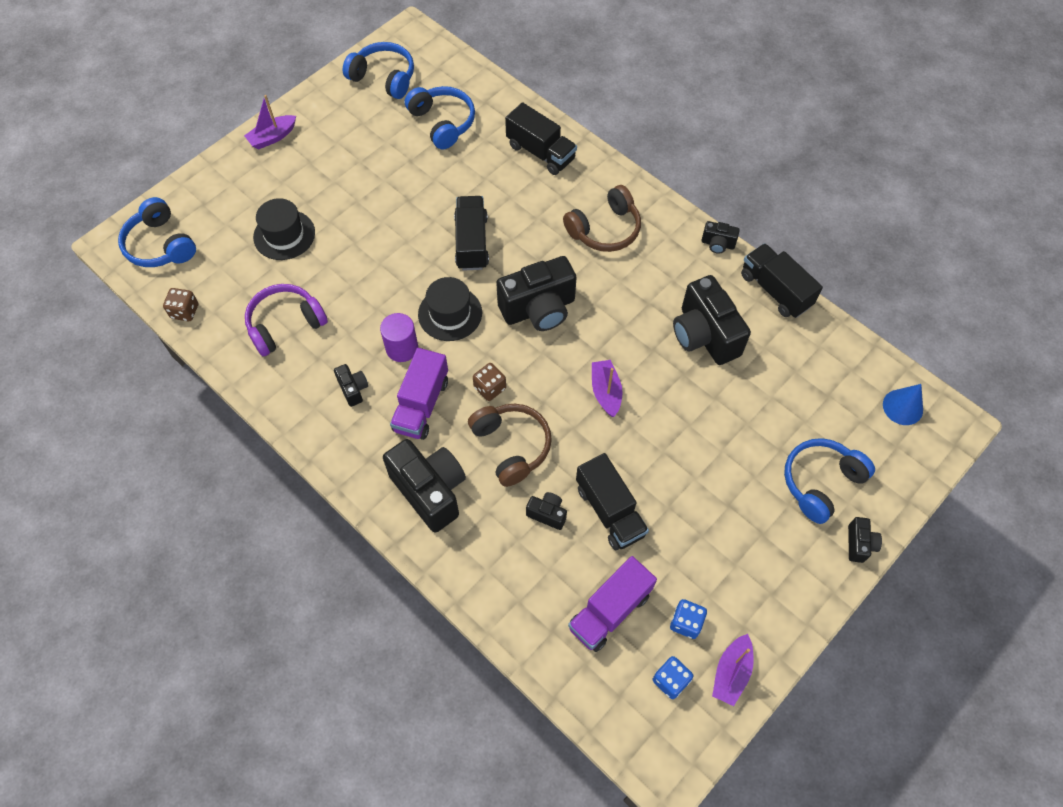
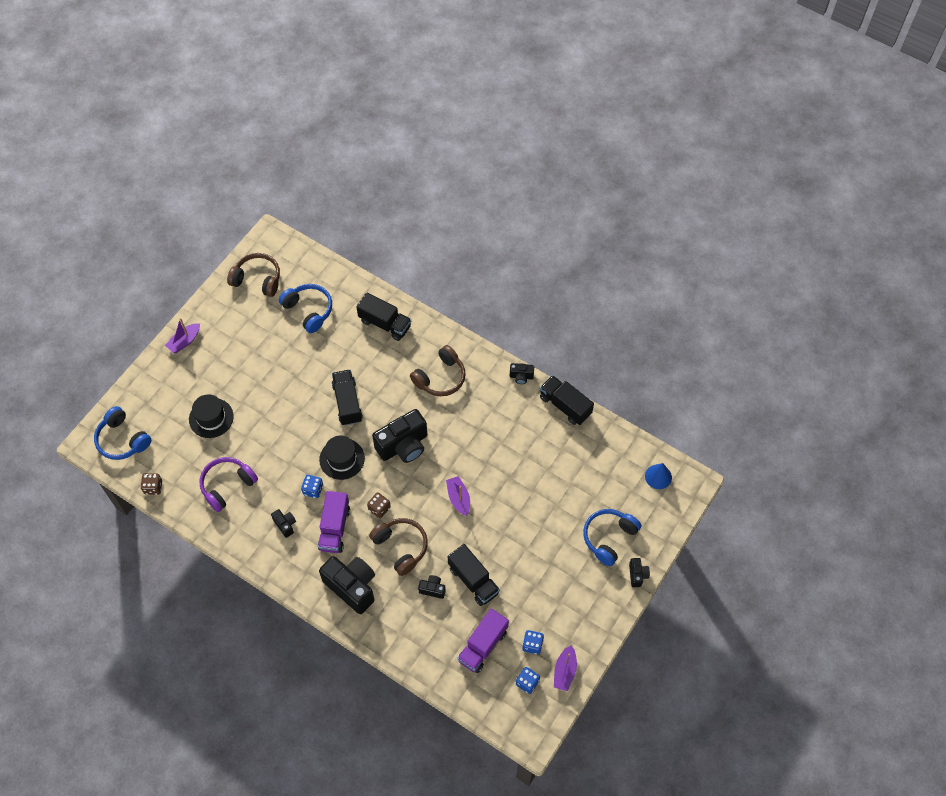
camera: 10 degrees left, 0 degrees up
(384, 78) = (257, 279): blue headphones -> brown headphones
(402, 348) = (313, 490): purple cylinder -> blue dice
(704, 335) = (520, 446): black camera -> none

